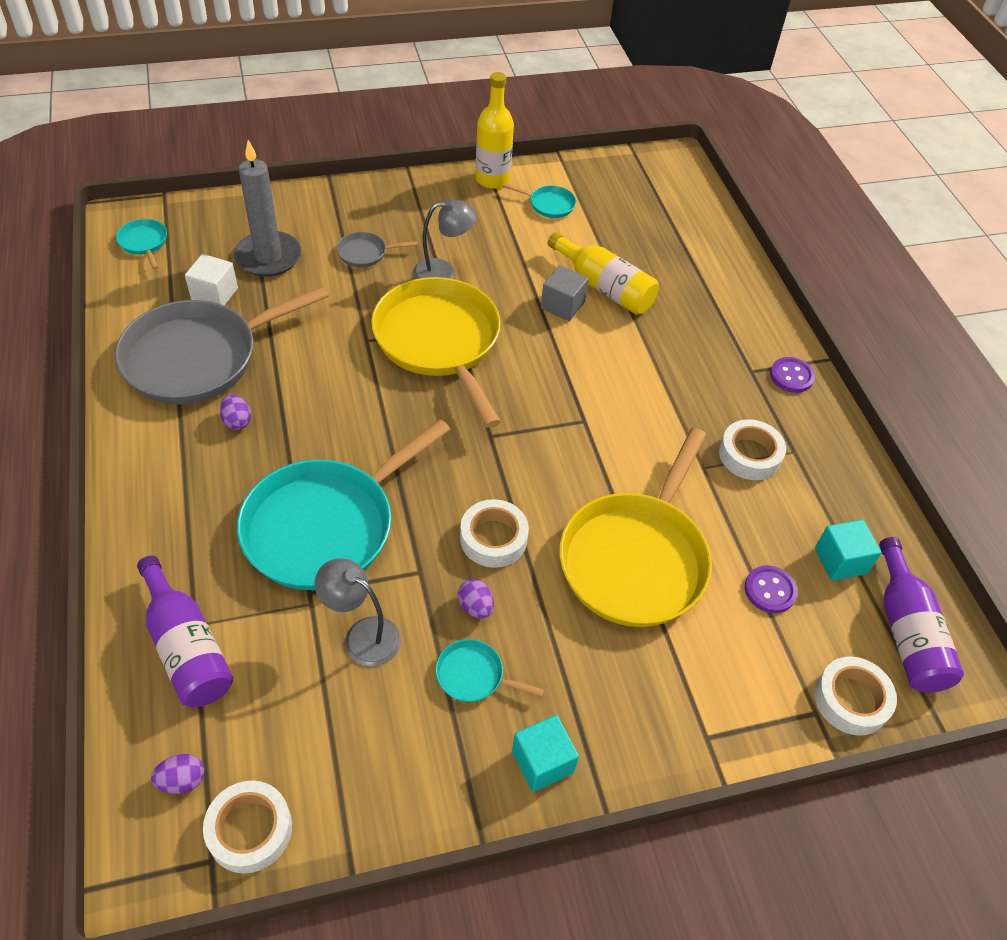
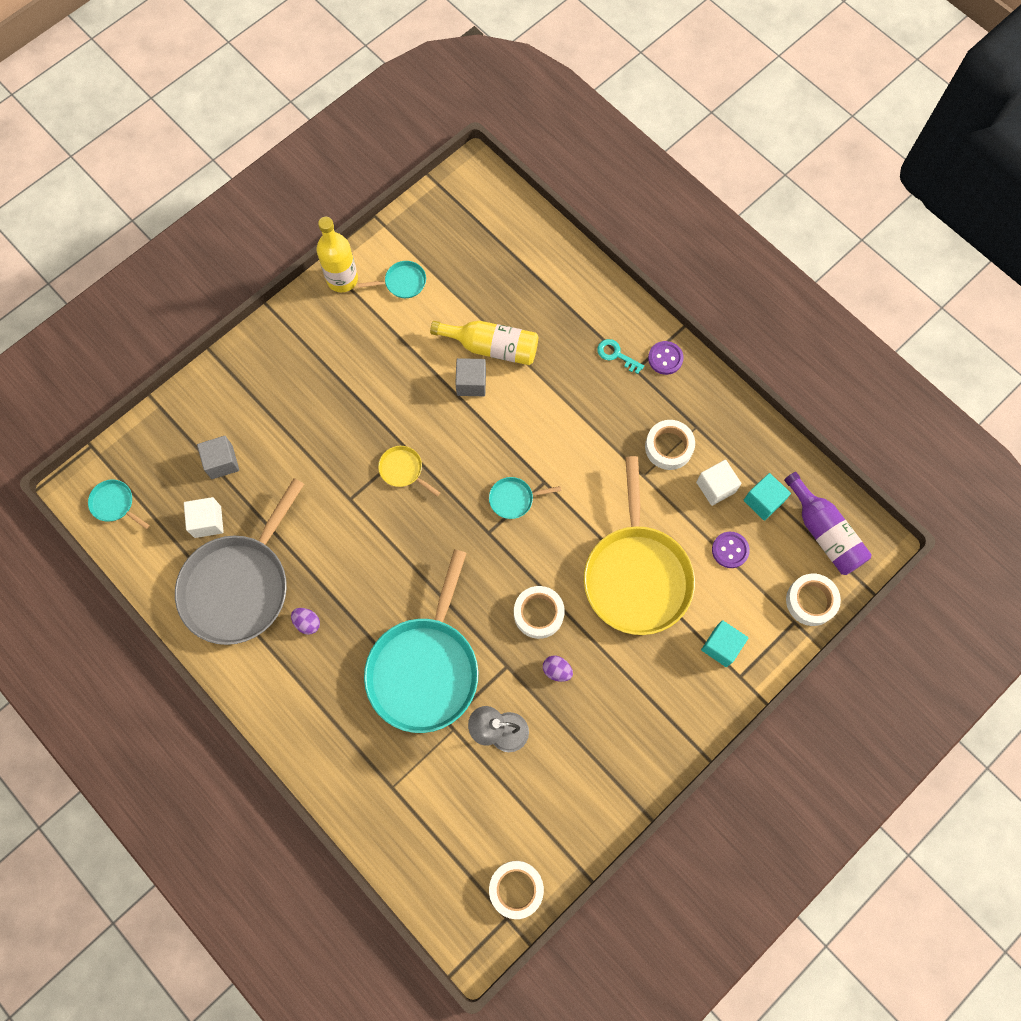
camera: 25 degrees left, 20 degrees up
(182, 780) = (457, 885): purple egg -> none
(187, 647) = (398, 804): purple bottle -> none
(268, 257) = (222, 462): grey candle -> grey cube
(365, 253) = (293, 415): grey pan -> none
(439, 342) = (403, 470): yellow pan -> yellow pan, size x0.41
(443, 272) = (364, 401): grey lamp -> none
(473, 675) = (583, 718): turquoise pan -> turquoise pan (514, 499)
(542, 762) = (655, 749): turquoise cube -> turquoise cube (721, 646)
(736, 350) = (616, 355): none -> turquoise key
(786, 519) = (715, 487): none -> white cube

